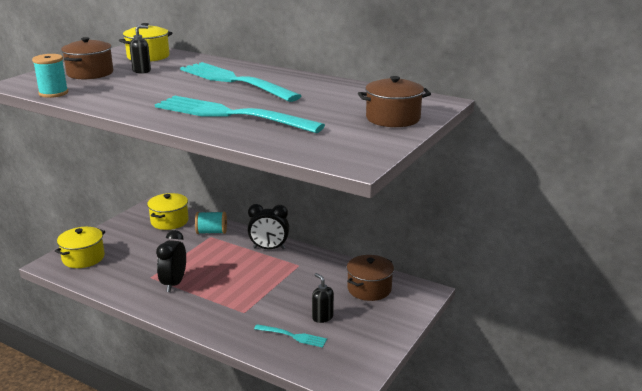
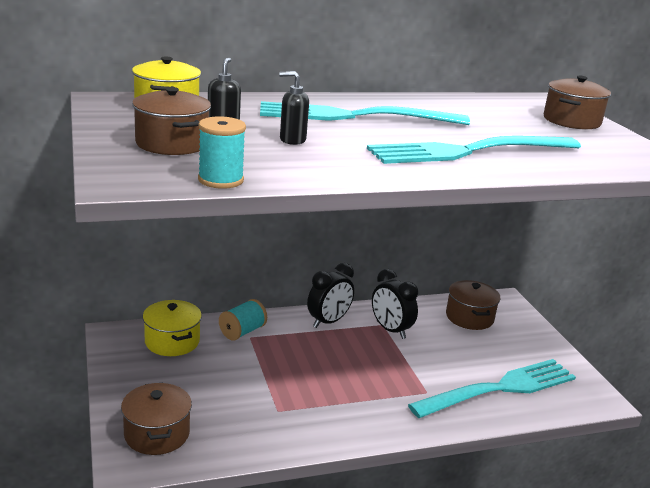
camera: 50 degrees left, 0 degrees up
(83, 258) = (157, 434): yellow pot -> brown pot
(174, 283) = (315, 403): black clock -> black clock (390, 330)
(293, 336) = (499, 389): turquoise fork -> turquoise fork, size x2.24
(322, 317) = (486, 360): black soap dispenser -> black soap dispenser (292, 140)

